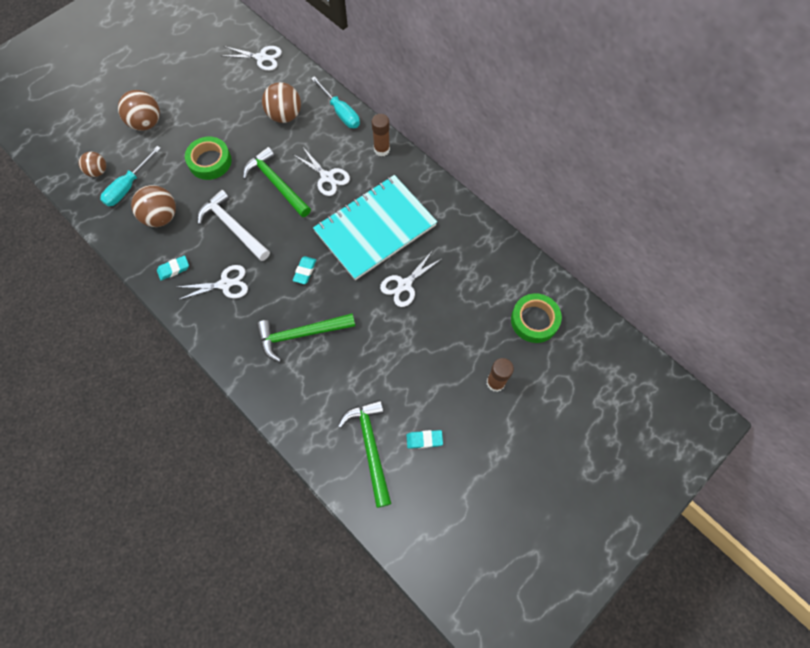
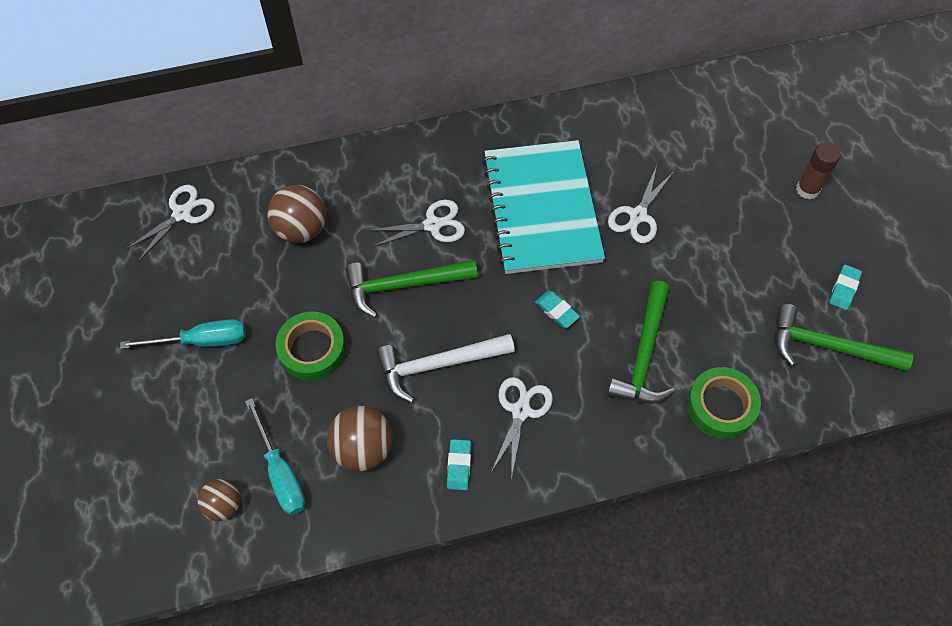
camera: 60 degrees left, 5 degrees down
(146, 123) = (184, 405): brown ball -> none
(340, 112) = (343, 166): turquoise screwdriver -> turquoise screwdriver (202, 341)
(381, 149) = (432, 149): brown glue stick -> none
(404, 285) = (638, 216): white scissors -> white scissors turned 45 degrees clockwise
(534, 320) = (751, 118): green tape -> green tape (721, 406)

